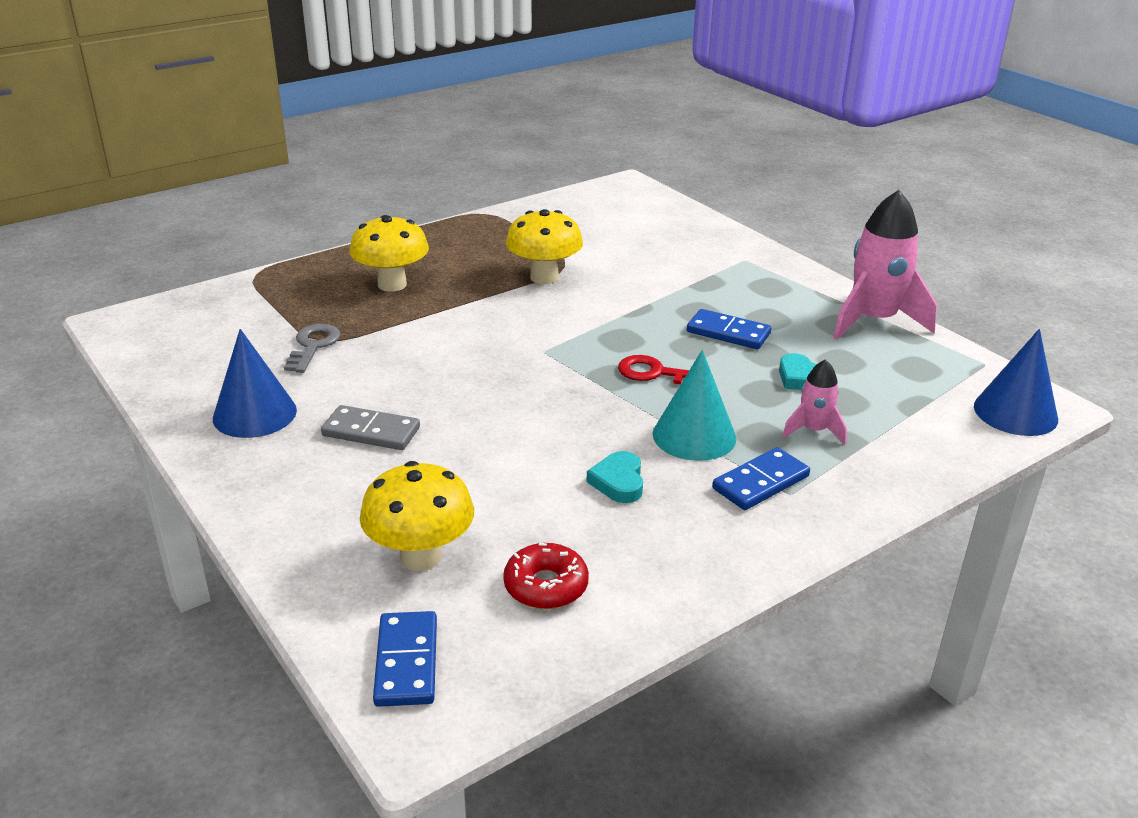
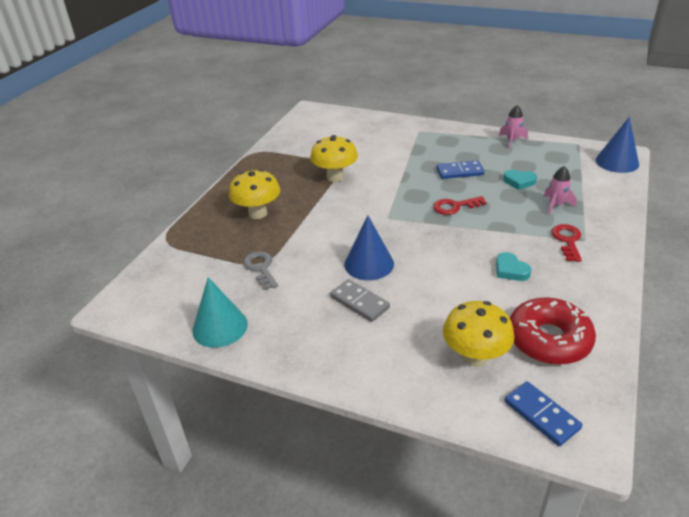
camera: 30 degrees left, 5 degrees up
(255, 414) = (281, 323): blue cone -> blue cone (369, 264)
(371, 431) = (359, 302): grey domino -> grey domino turned 60 degrees clockwise
(546, 586) = (549, 339): red donut -> red donut, size x1.67
(694, 435) = (512, 231): turquoise cone -> turquoise cone (220, 327)
(760, 482) = (567, 241): blue domino -> red key
(874, 321) = (512, 140): pink rocket -> pink rocket, size x0.51

